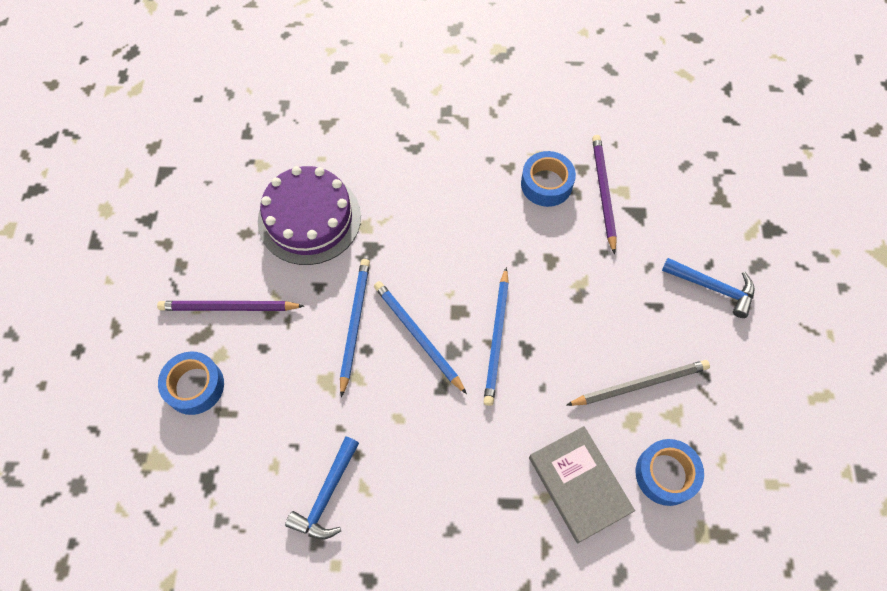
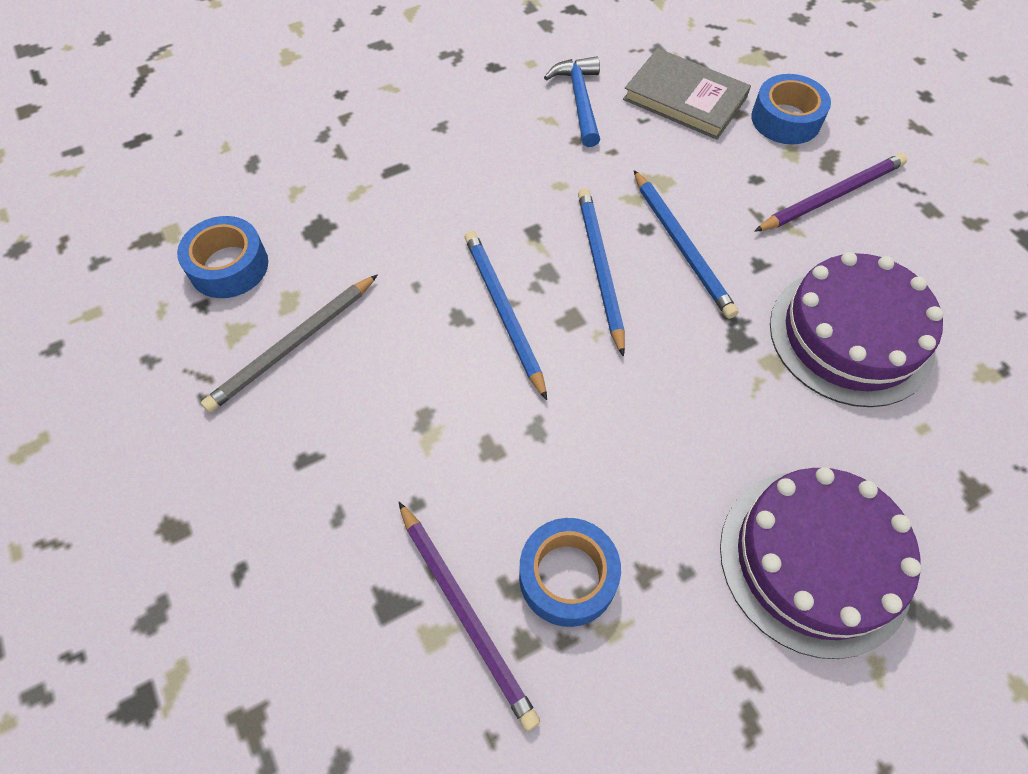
camera: 150 degrees right, 5 degrees down
(418, 336) = (600, 269): blue pencil -> blue pencil turned 120 degrees counterclockwise
(427, 135) = (814, 560): none -> purple cake
(579, 484) = (327, 215): grey book -> grey book (684, 98)
(713, 287) = (224, 534): blue hammer -> none

